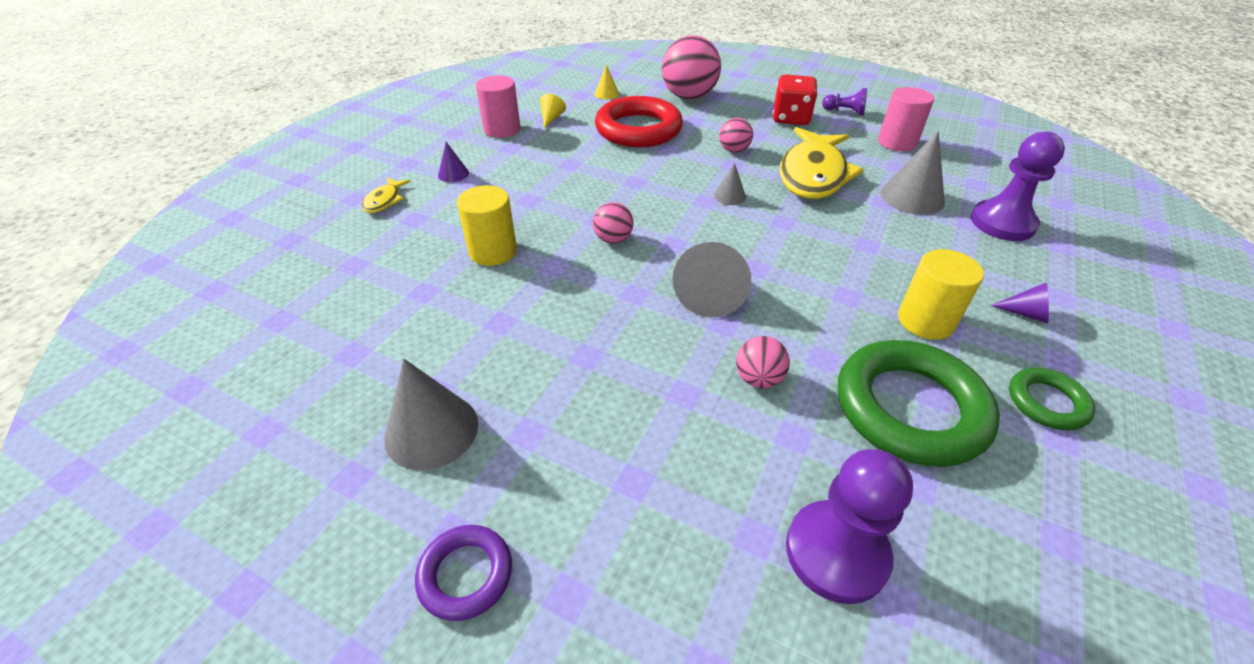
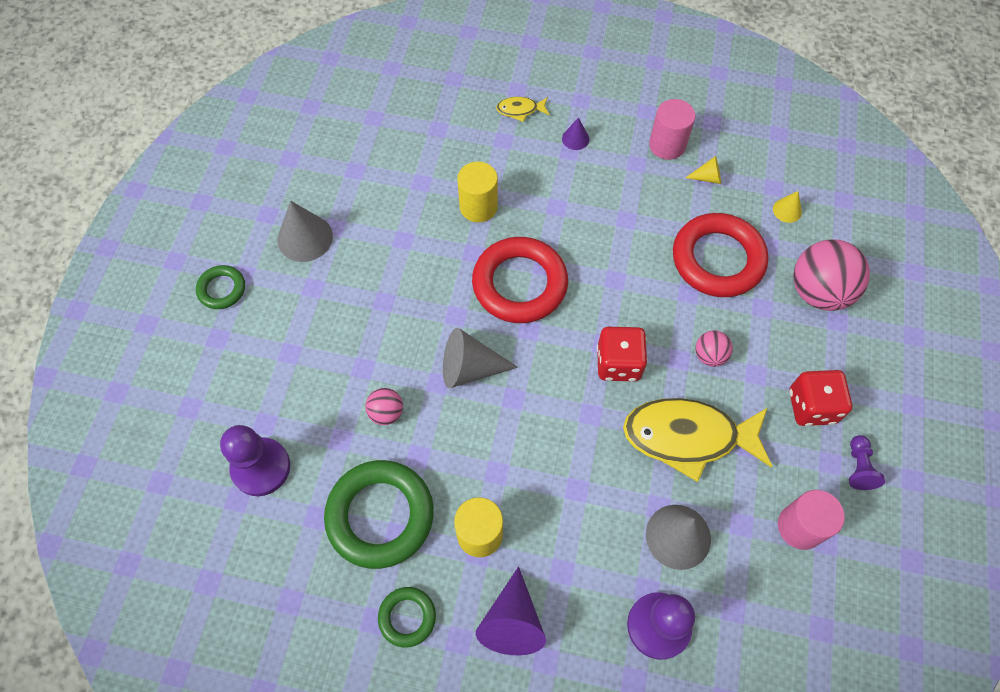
camera: 75 degrees right, 20 degrees up
(466, 574) = (222, 289): purple ring -> green ring
(613, 239) = (519, 284): pink ball -> red ring
(729, 196) = (618, 363): grey cone -> red dice
(1025, 313) = (512, 621): purple cone -> purple cone, size x1.89

